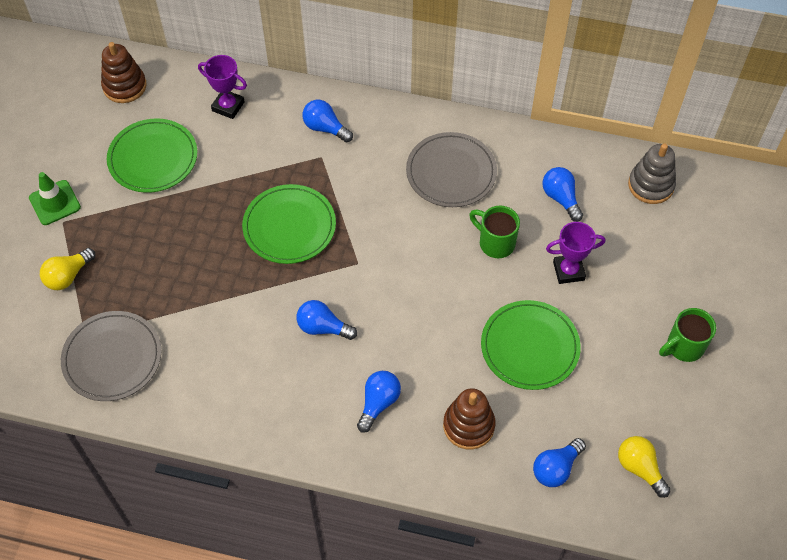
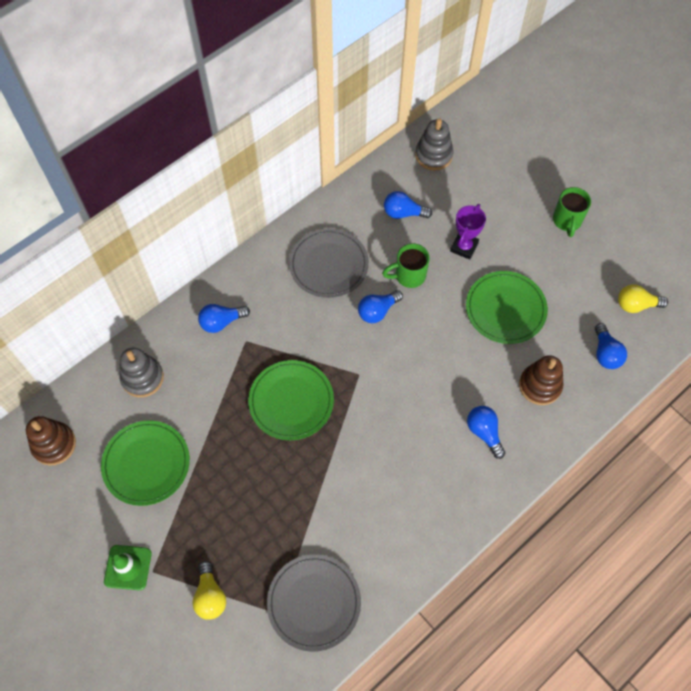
camera: 55 degrees left, 5 degrees up
(228, 106) = (142, 378): purple trophy -> grey stacking toy
(323, 327) = (396, 431): blue light bulb -> blue light bulb (377, 311)

